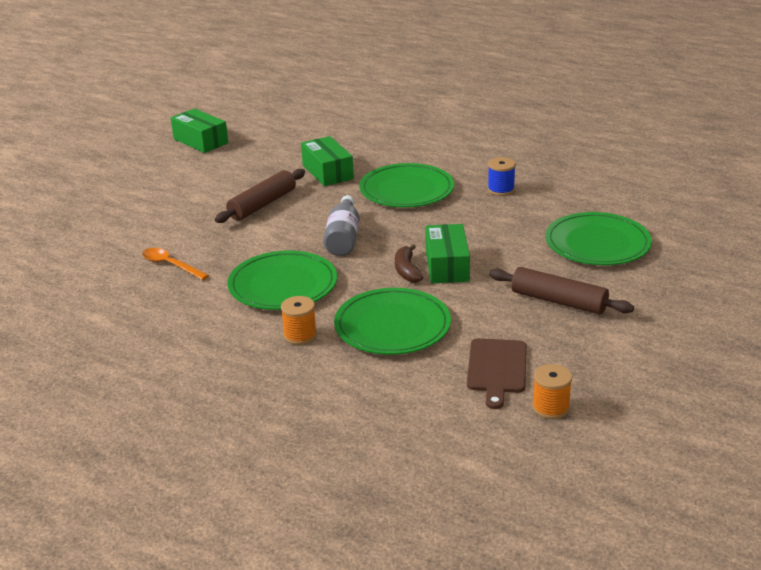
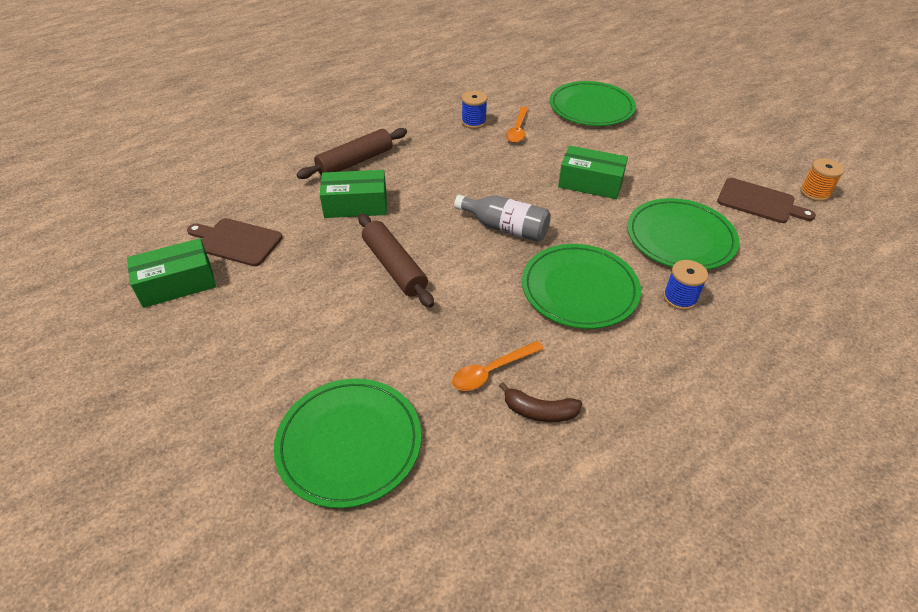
camera: 70 degrees left, 15 degrees up
(254, 145) = (236, 241): none -> brown cutting board
(300, 335) = (680, 298): orange spool -> blue spool
(406, 190) = (435, 168): green plate -> green plate (349, 443)
(407, 270) = (588, 206): brown banana -> brown banana (539, 411)
(508, 213) = (517, 130): none -> orange spoon
(558, 301) = (669, 148): brown rolling pin -> brown rolling pin (355, 162)

